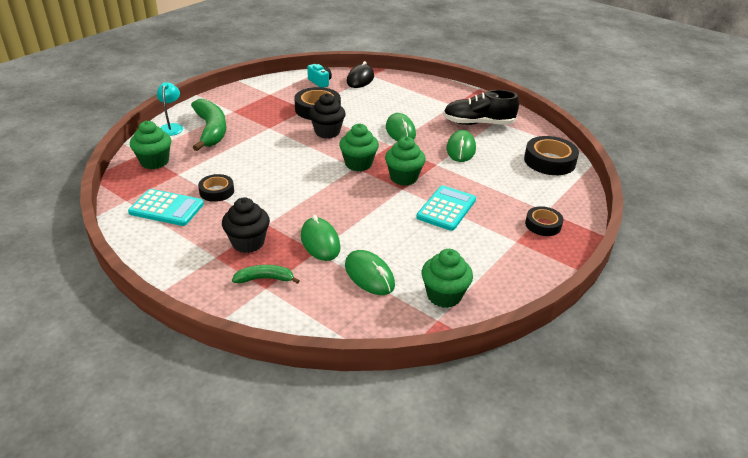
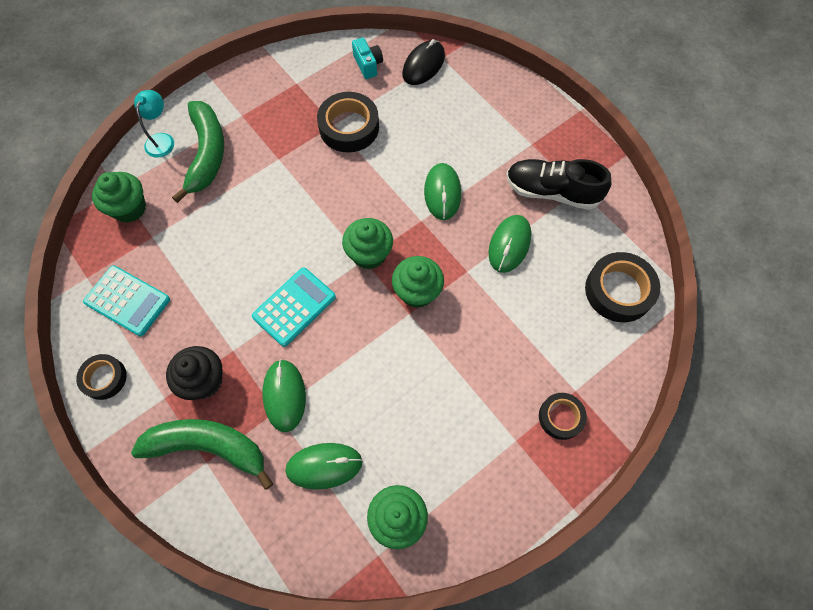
camera: 15 degrees right, 30 degrees up
(217, 191) = (189, 279): black tape -> black tape (104, 378)
(265, 279) = (209, 447): green banana -> green banana, size x1.93
(327, 132) = (348, 180): black cupcake -> none
(369, 275) = (324, 466): green mouse -> green mouse turned 75 degrees counterclockwise
(446, 208) = (451, 363): turquoise calculator -> turquoise calculator (294, 307)

